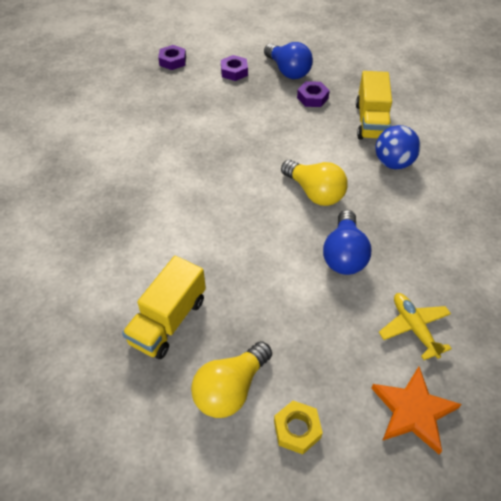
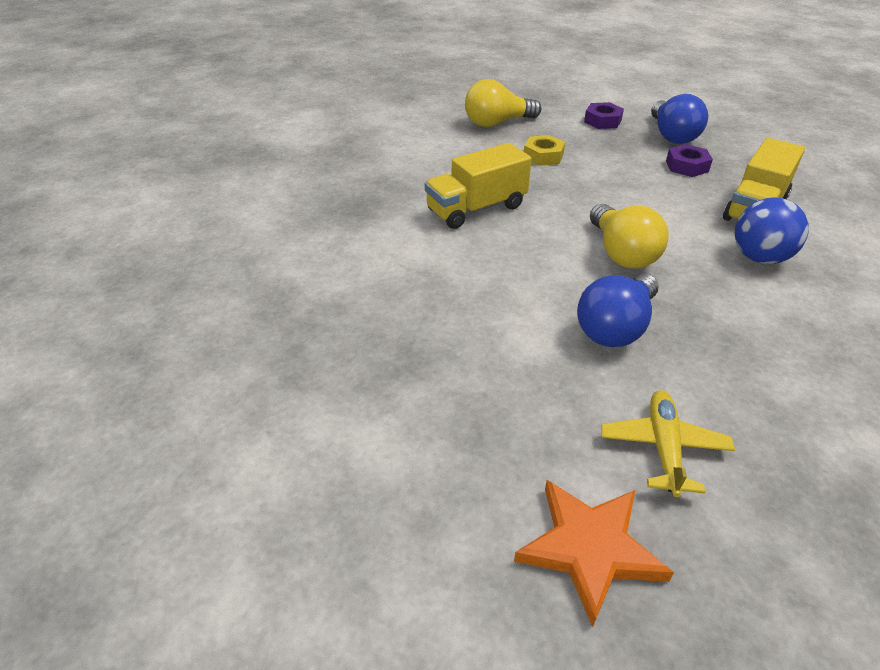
camera: 30 degrees right, 10 degrees down
(168, 321) = (343, 310): yellow truck -> yellow truck (476, 209)
(173, 61) = (537, 97): purple nut -> none
(230, 389) = (357, 405): yellow light bulb -> yellow light bulb (497, 123)
(297, 429) = (404, 487): yellow nut -> yellow nut (543, 156)

